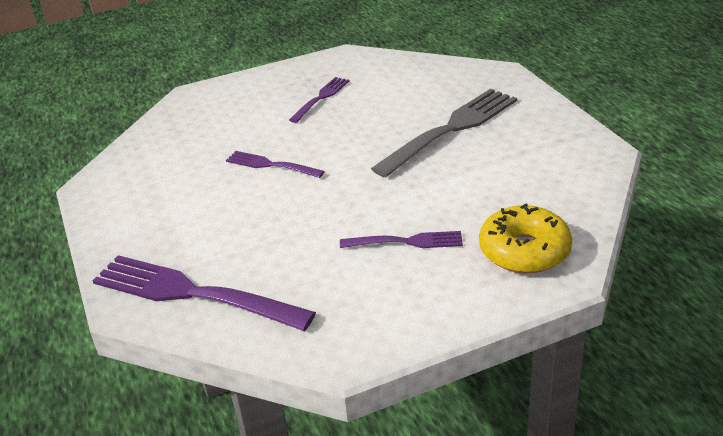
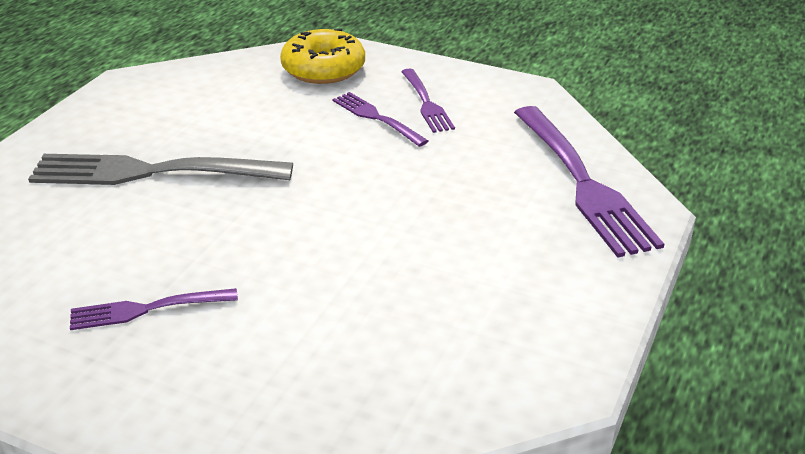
camera: 135 degrees left, 0 degrees up
(271, 165) = (350, 256): purple fork -> purple fork (426, 103)

